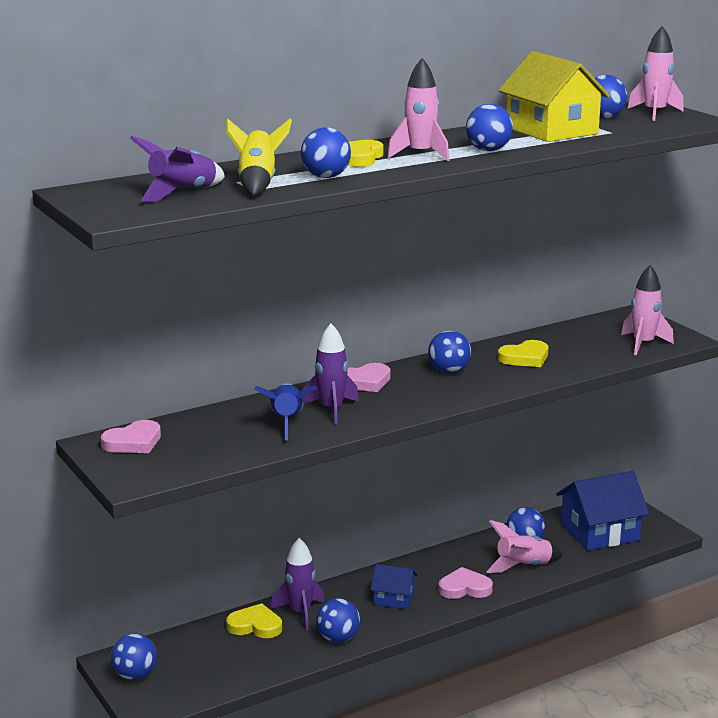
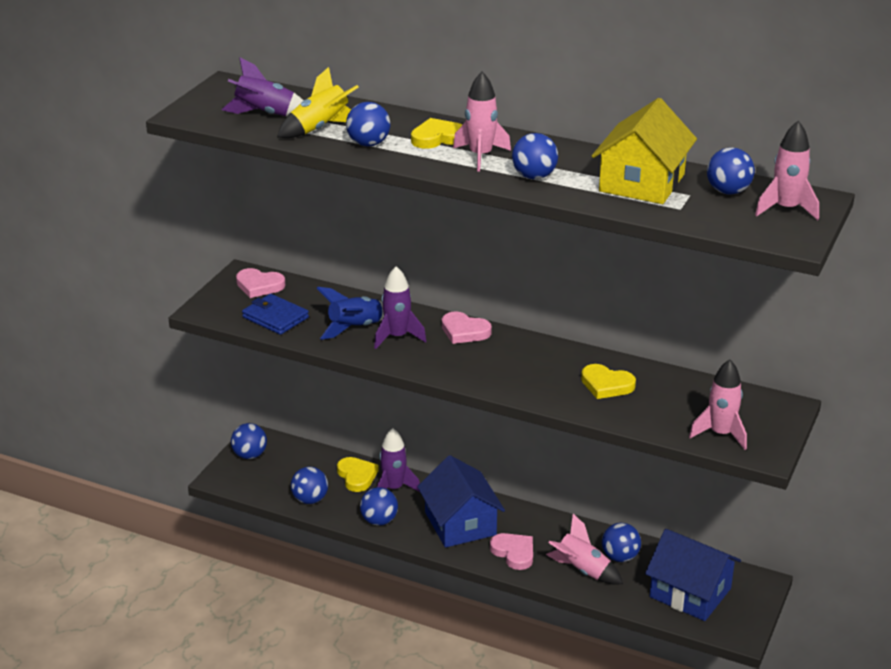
camera: 55 degrees right, 10 degrees up
(207, 451) = (275, 317): none -> blue wallet
(394, 598) = (460, 523): blue house -> blue house, size x1.86
(449, 371) = (531, 360): blue ball -> blue ball (310, 499)

